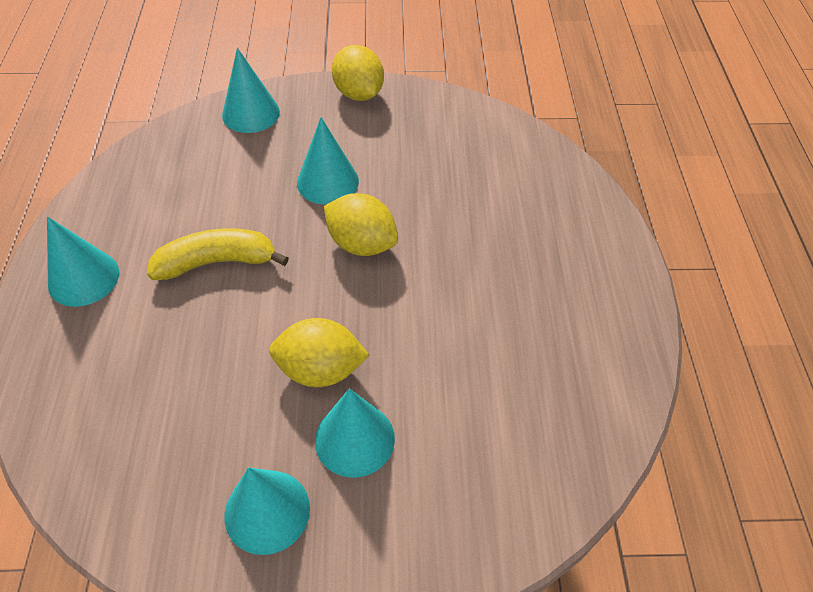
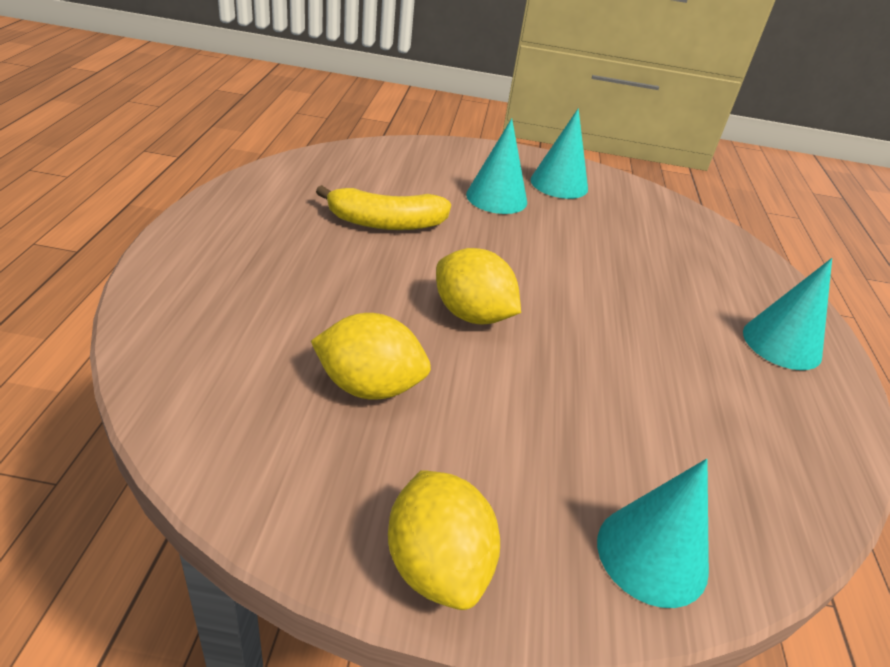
camera: 175 degrees left, 15 degrees down
(217, 262) = (639, 330): yellow banana -> yellow banana (386, 223)
(320, 369) = (522, 234): yellow lemon -> yellow lemon (369, 386)
(327, 181) = (509, 396): turquoise cone -> none

